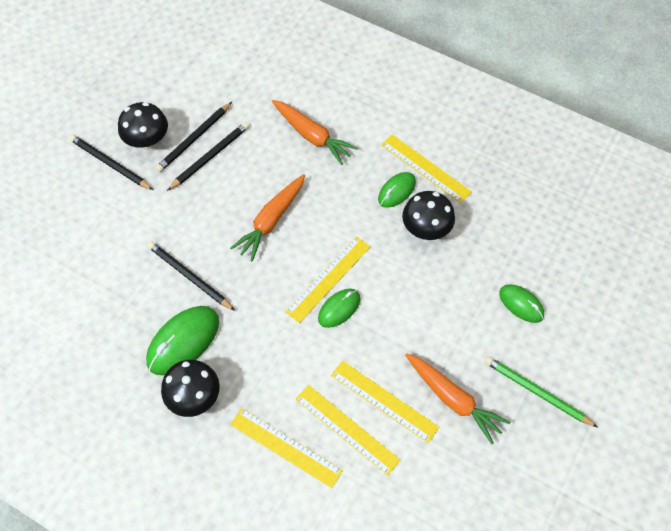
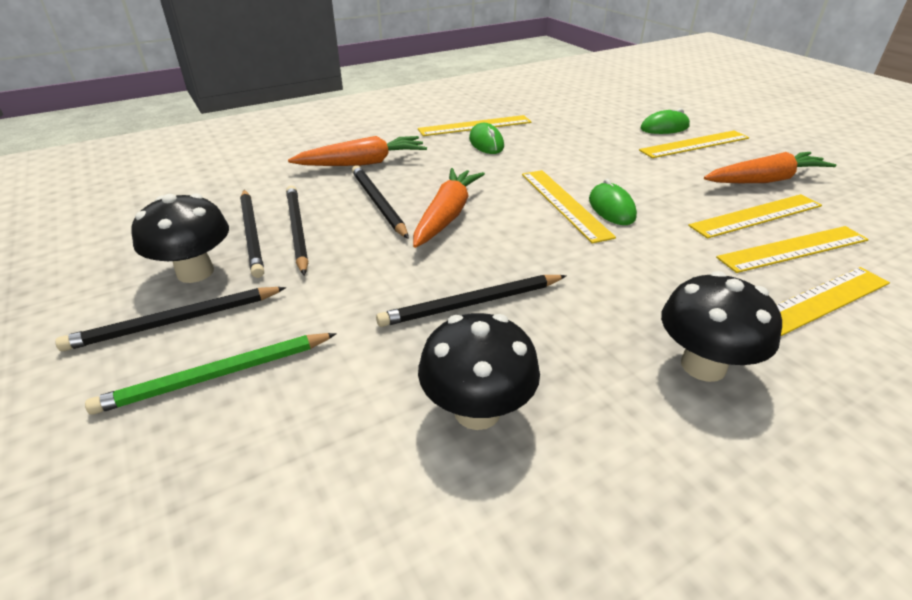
camera: 60 degrees left, 25 degrees down
(183, 341) = (587, 345): green mouse -> none
(264, 177) = (378, 203): none -> black pencil
(271, 221) = (446, 216): orange carrot -> orange carrot turned 135 degrees counterclockwise
(426, 230) = (546, 142): black mushroom -> black mushroom (477, 411)
(497, 336) = (694, 144): none -> yellow ruler
(537, 392) = (767, 144): green pencil -> green pencil (217, 376)

